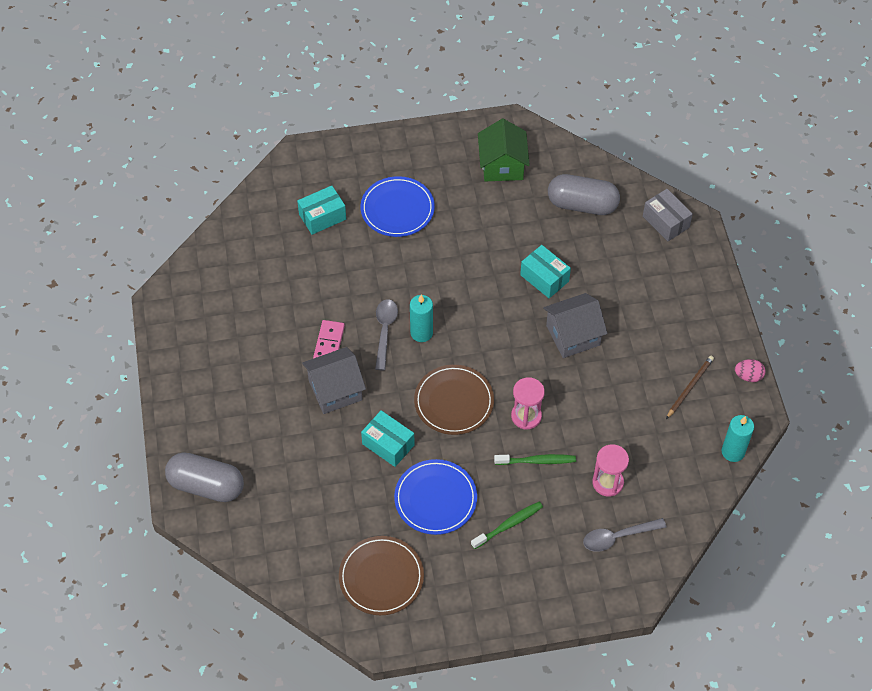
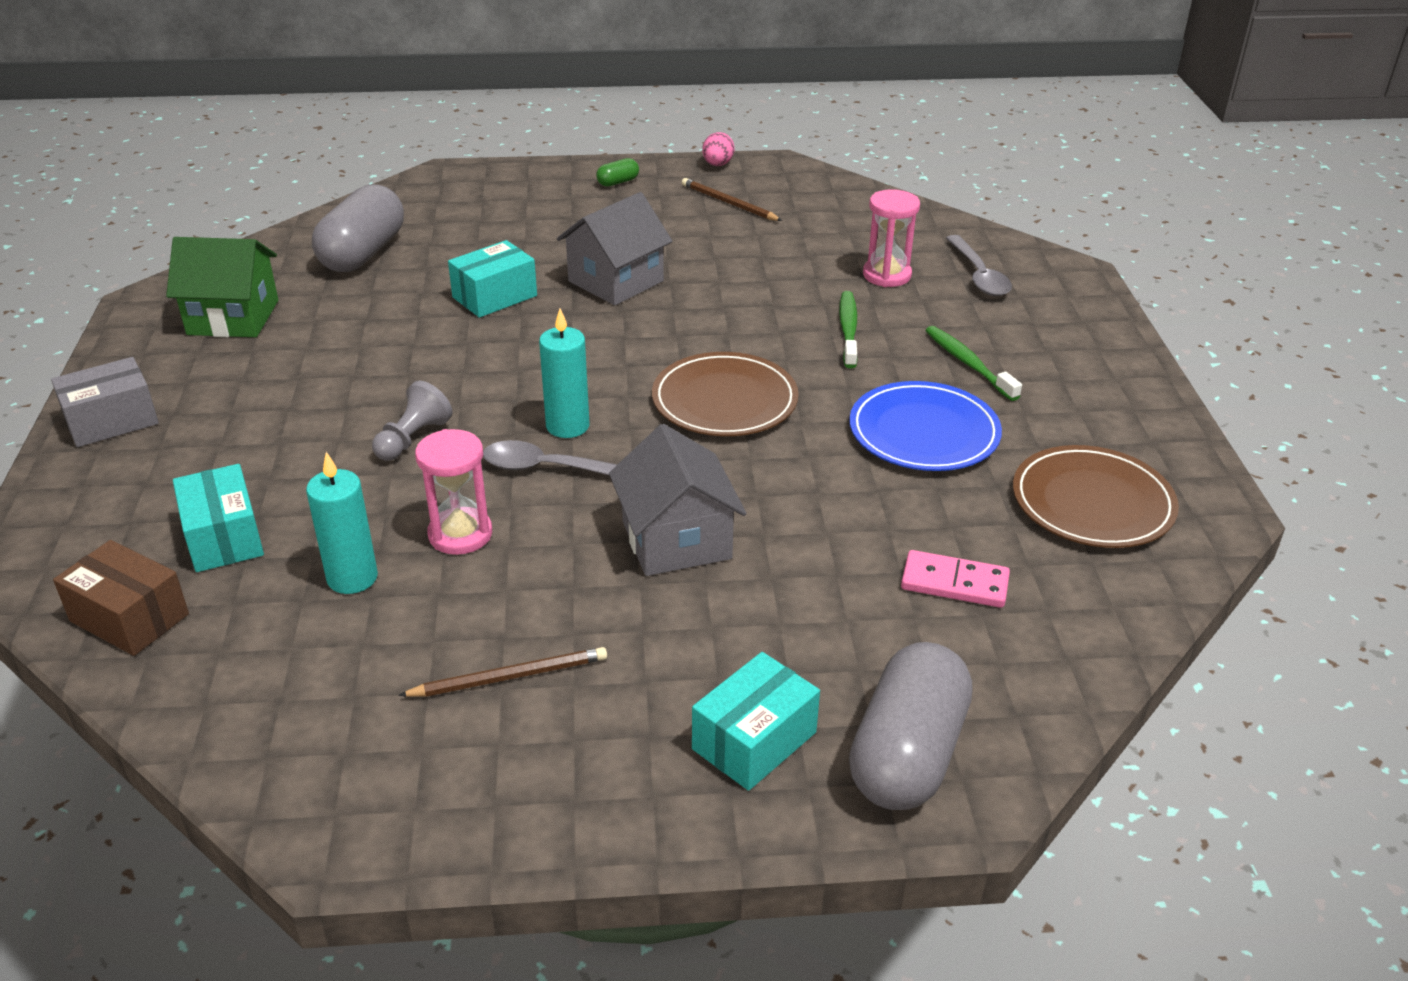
camera: 85 degrees left, 20 degrees down
(243, 339) = (510, 677): none -> brown pencil
(270, 201) = (129, 618): none -> brown box
(329, 343) = (558, 543): pink domino -> pink domino (954, 583)
(388, 444) = (809, 479): turquoise box -> turquoise box (754, 741)
(397, 209) = (262, 437): blue plate -> none
(403, 269) = (413, 439): none -> grey pawn
(526, 416) = (762, 333): pink hourglass -> pink hourglass (460, 534)
(573, 335) = (616, 281): grey house -> grey house turned 60 degrees clockwise
(665, 222) = (432, 194): grey box -> grey box (111, 421)
(706, 320) = (618, 182): none -> green capsule
(733, 452) = (836, 185): turquoise candle -> turquoise candle (352, 578)

